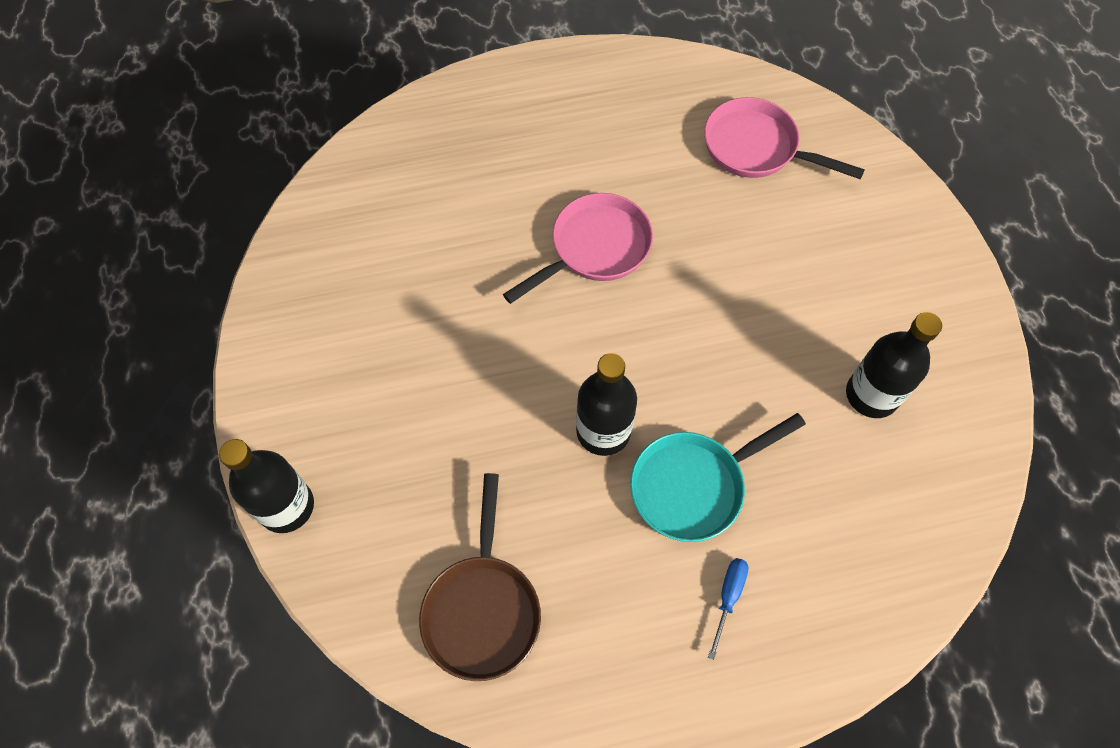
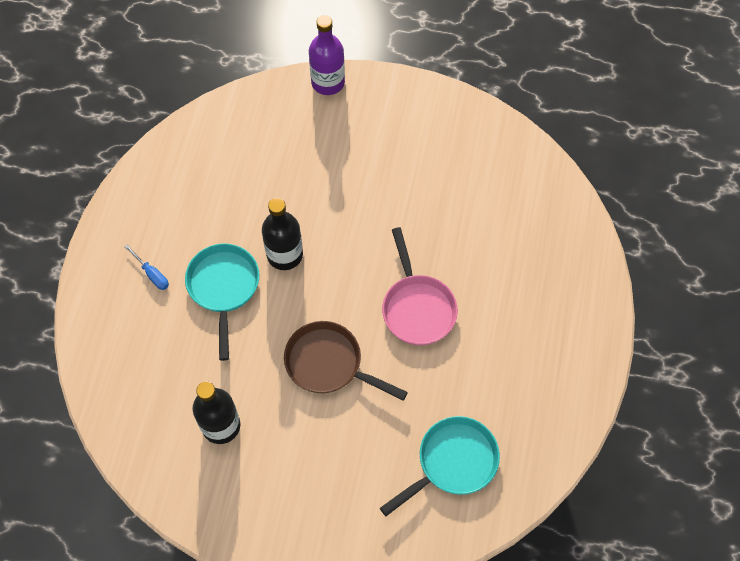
camera: 115 degrees right, 0 degrees up
(286, 506) = (328, 82): black bottle -> purple bottle
(482, 609) = (218, 153): brown pan -> brown pan (329, 363)
(756, 148) = (453, 462): pink pan -> turquoise pan

